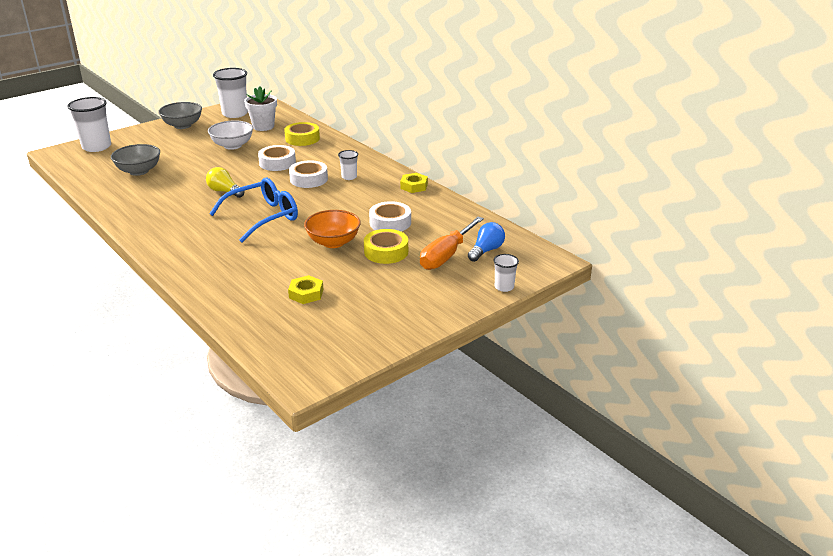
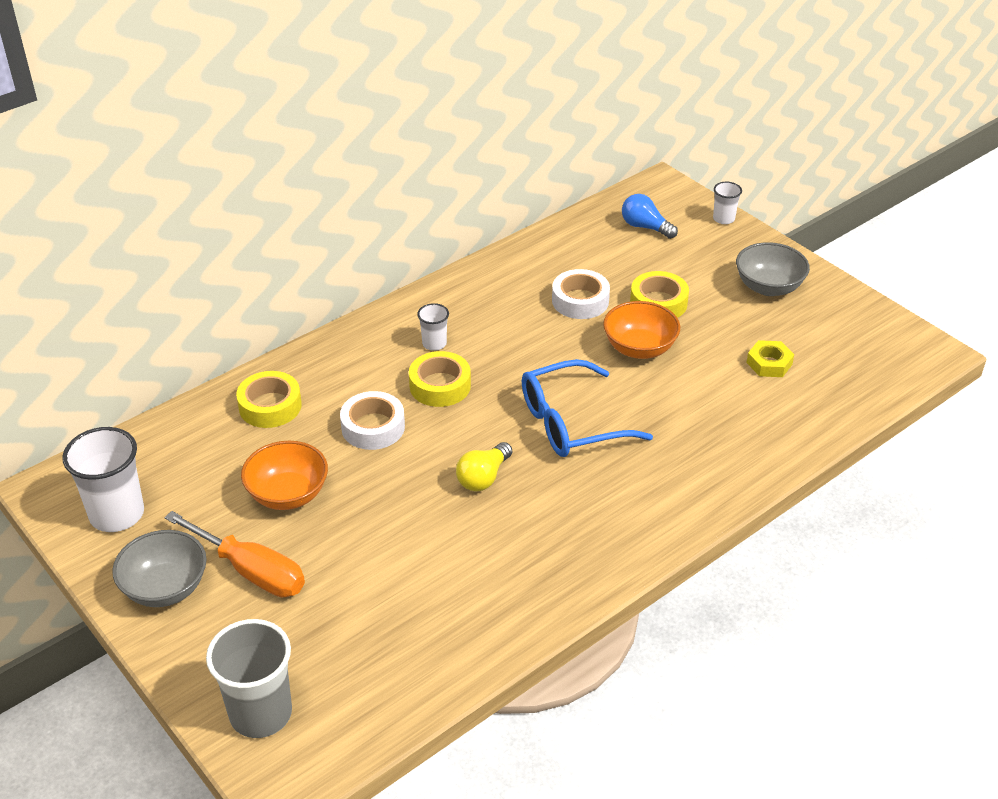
camera: 90 degrees left, 10 degrees up
(96, 147) = (261, 713): white cup -> grey cup
(139, 171) = (394, 611): grey bowl -> grey bowl (768, 287)
(232, 146) = (288, 494): white bowl -> orange bowl
(263, 126) = (199, 463): white flower pot -> none
(263, 217) = (571, 423): blue glasses -> blue glasses turned 75 degrees counterclockwise
(308, 179) = (440, 386): white tape -> yellow tape
(414, 186) = (468, 281): yellow nut -> none
(446, 255) = (660, 256): orange screwdriver -> orange screwdriver (250, 571)

